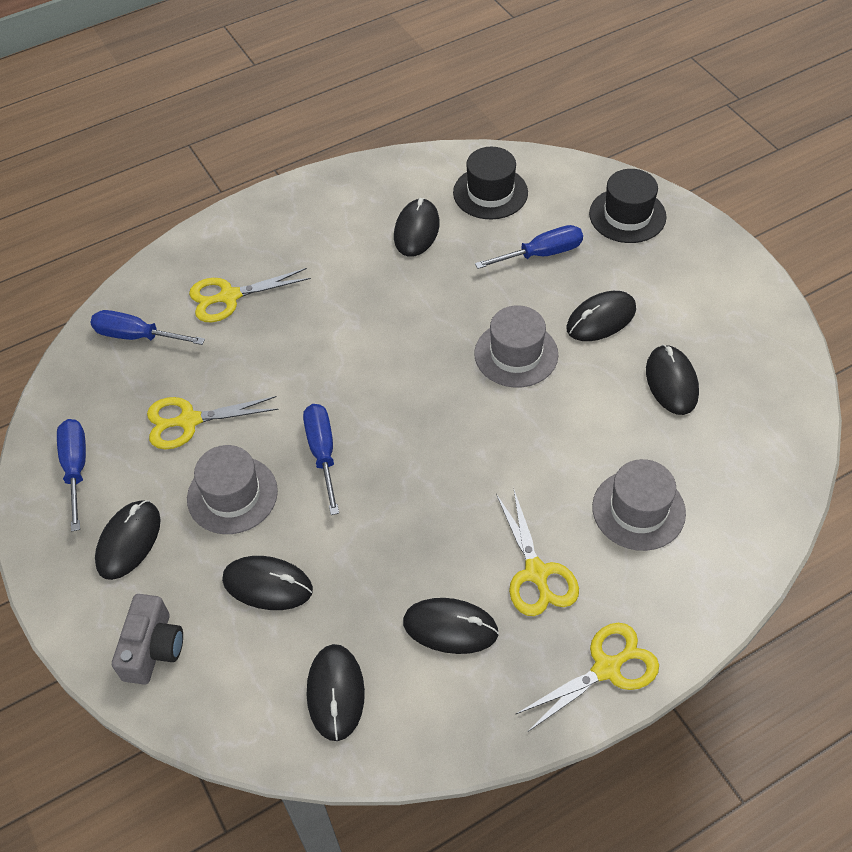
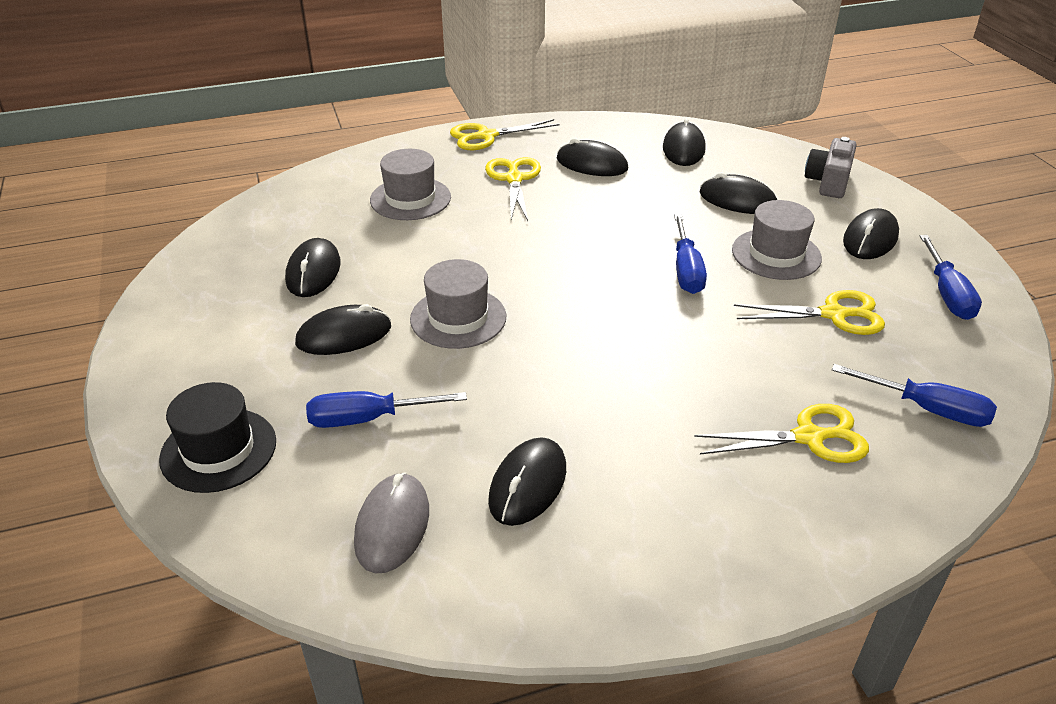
camera: 170 degrees left, 15 degrees down
(490, 193) = (392, 525): black hat -> grey mouse

